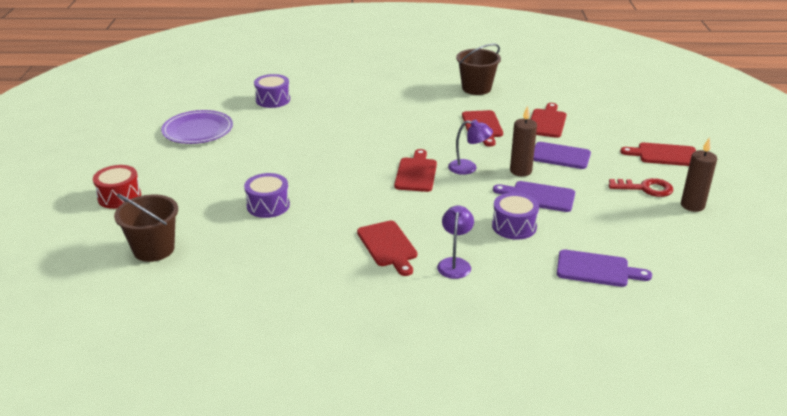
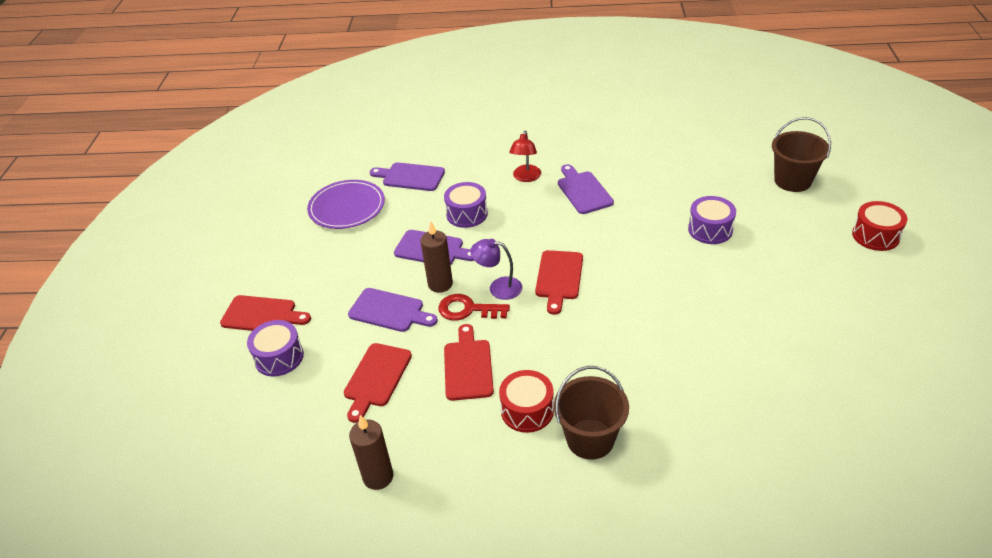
camera: 175 degrees left, 10 degrees up
(198, 130) = (865, 349): purple plate -> purple plate (347, 207)
(273, 100) = (792, 430): purple drum -> purple drum (279, 357)
(388, 246) = (583, 191): red cutting board -> purple cutting board
(437, 108) = (527, 410): none -> red drum
(455, 263) = (526, 177): purple lamp -> red lamp
(476, 88) = (459, 471): brown bucket -> brown bucket (590, 439)
(645, 188) = (317, 263): red key -> red key (467, 309)
(692, 205) = (285, 242): brown candle -> brown candle (378, 477)

